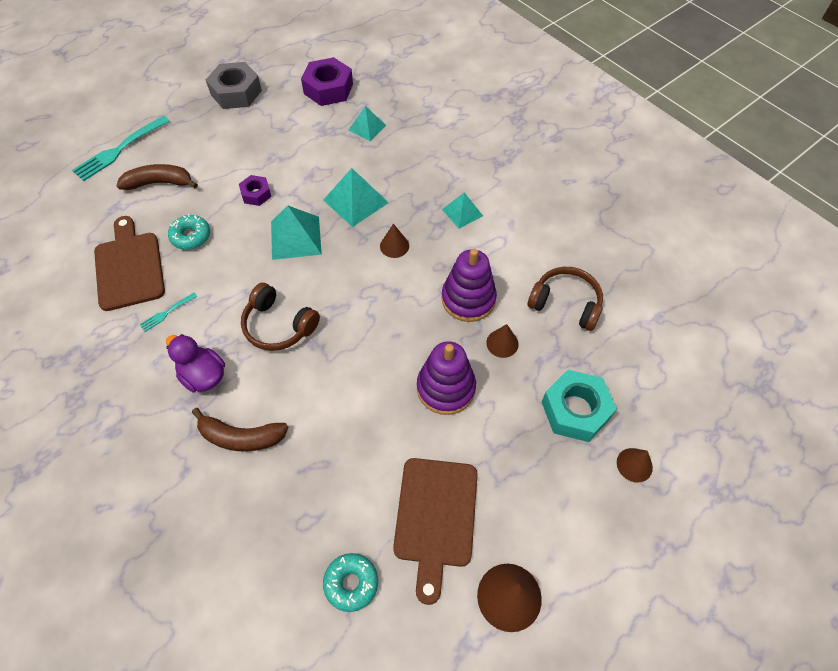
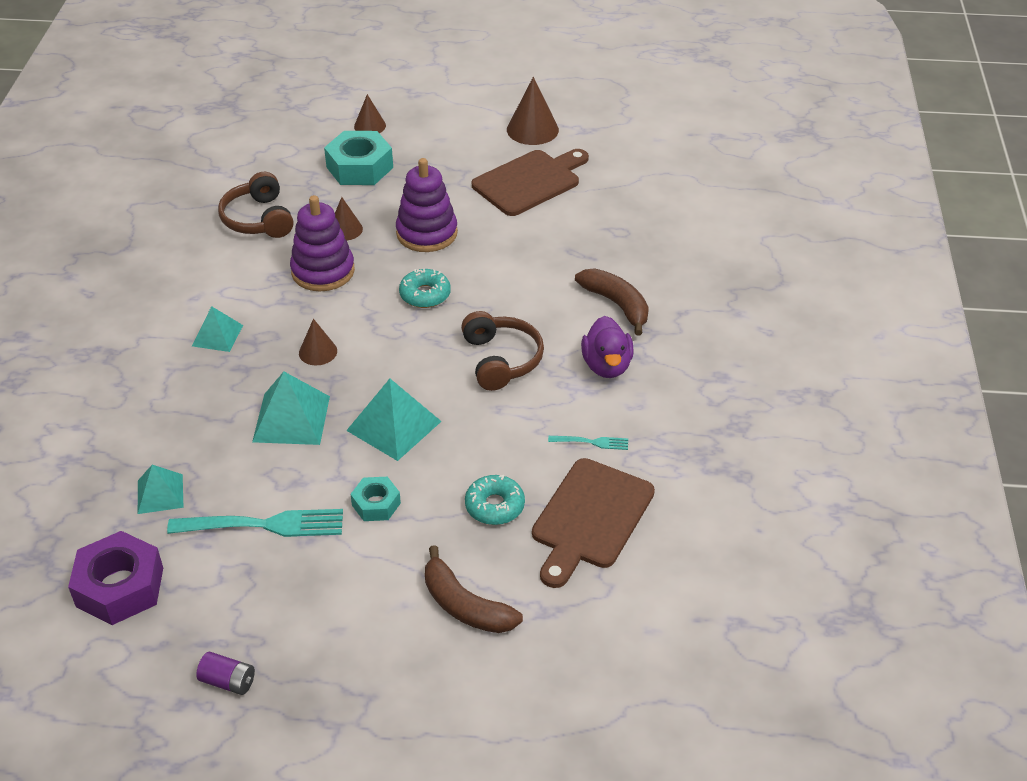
camera: 135 degrees left, 15 degrees down
(120, 149) = (466, 704): turquoise fork -> turquoise fork (263, 525)
(236, 92) = (228, 681): grey nut -> purple battery
(256, 194) = (376, 504): purple nut -> turquoise nut
(351, 583) = (621, 189): turquoise donut -> turquoise donut (425, 295)

